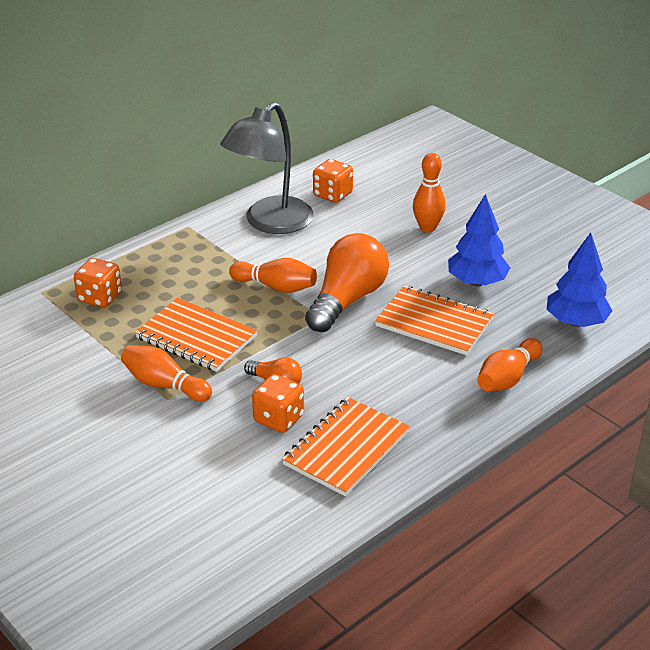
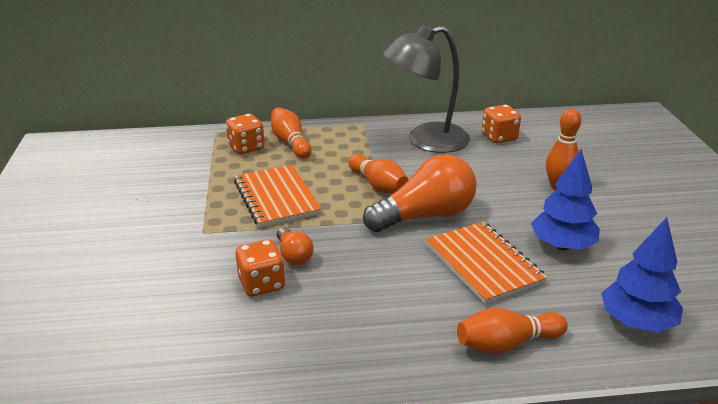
camera: 35 degrees right, 5 degrees down
(164, 385) = (213, 221): orange bowling pin -> orange bowling pin (290, 143)
(346, 448) = (285, 336): orange notebook -> none

